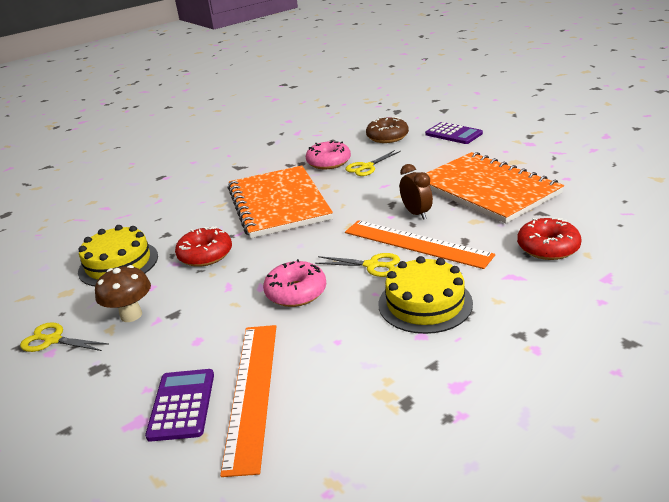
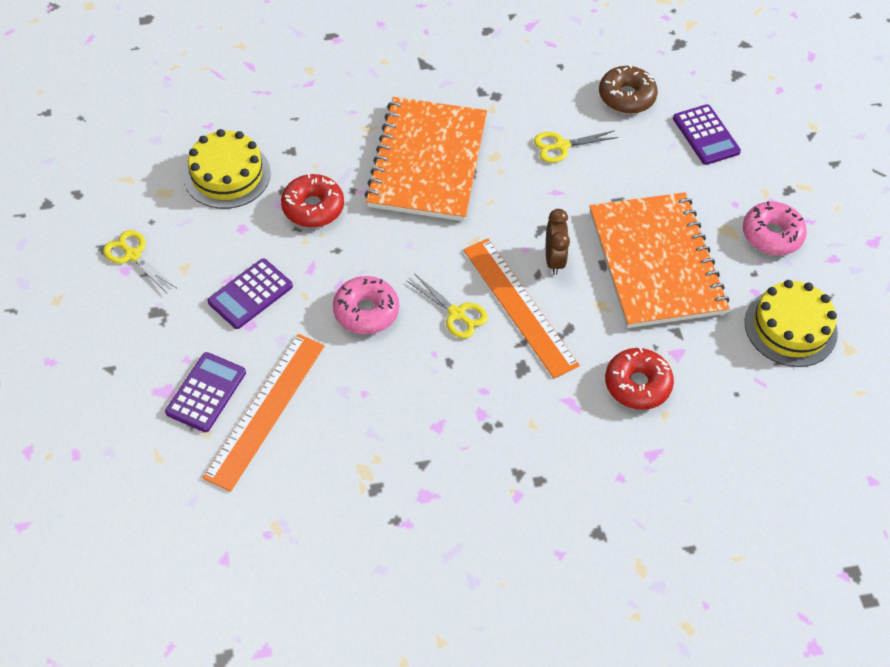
camera: 20 degrees right, 25 degrees up
(131, 315) = (209, 259): brown mushroom -> none
(184, 321) = (250, 294): none -> purple calculator
(328, 162) = (526, 112): pink donut -> pink donut (771, 235)
(425, 303) = (468, 391): yellow cake -> yellow cake (790, 327)

